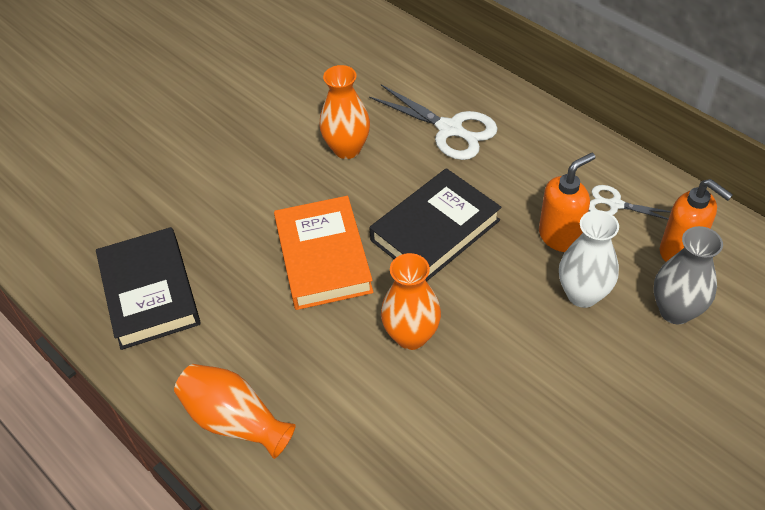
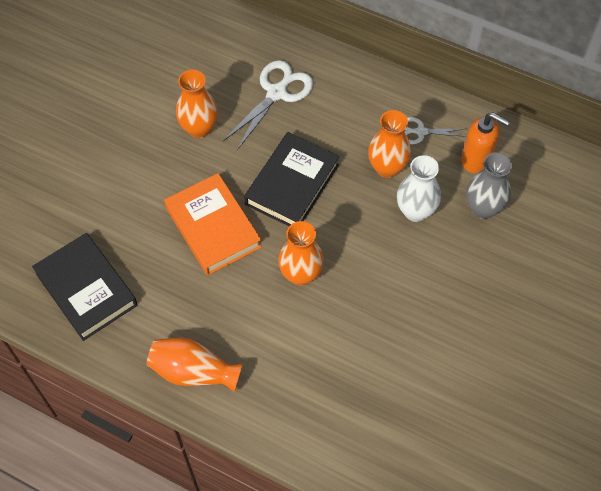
camera: 20 degrees left, 10 degrees up
(450, 129) = (277, 93): white scissors -> white scissors turned 75 degrees counterclockwise
(560, 236) = (387, 168): orange soap dispenser -> orange vase

